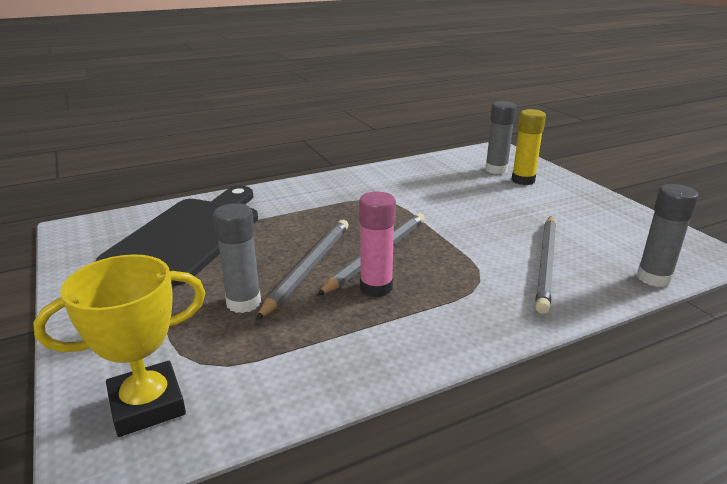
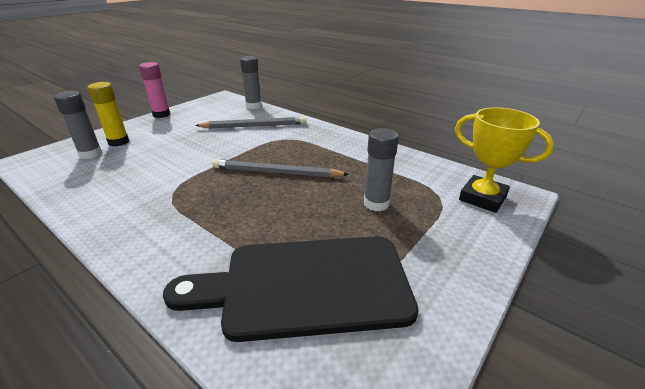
camera: 115 degrees left, 5 degrees up
(308, 268) = (313, 193): grey pencil -> none
(376, 287) = (317, 164): pink glue stick -> pink glue stick (161, 114)

